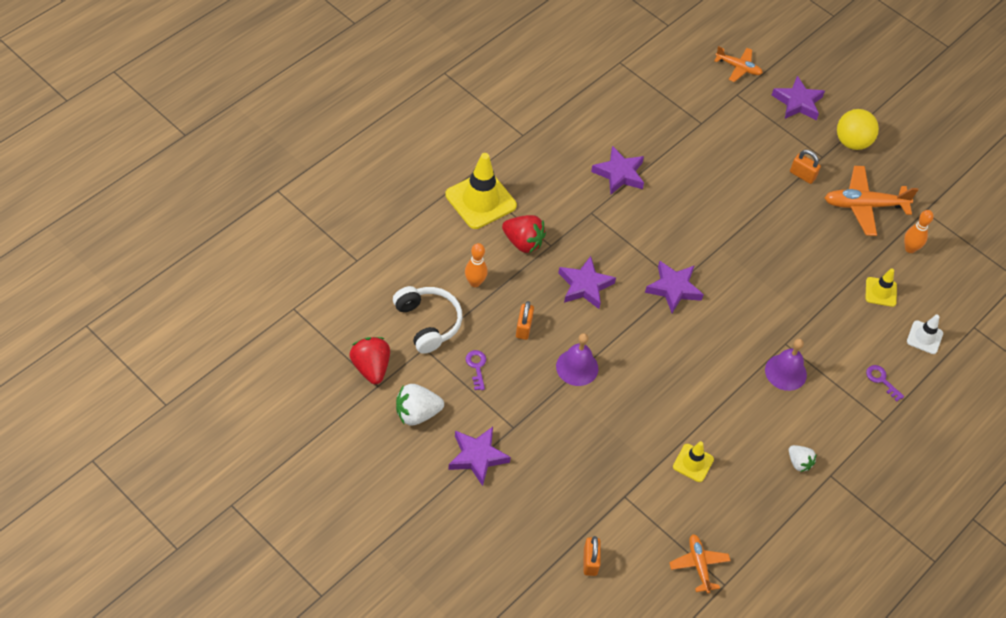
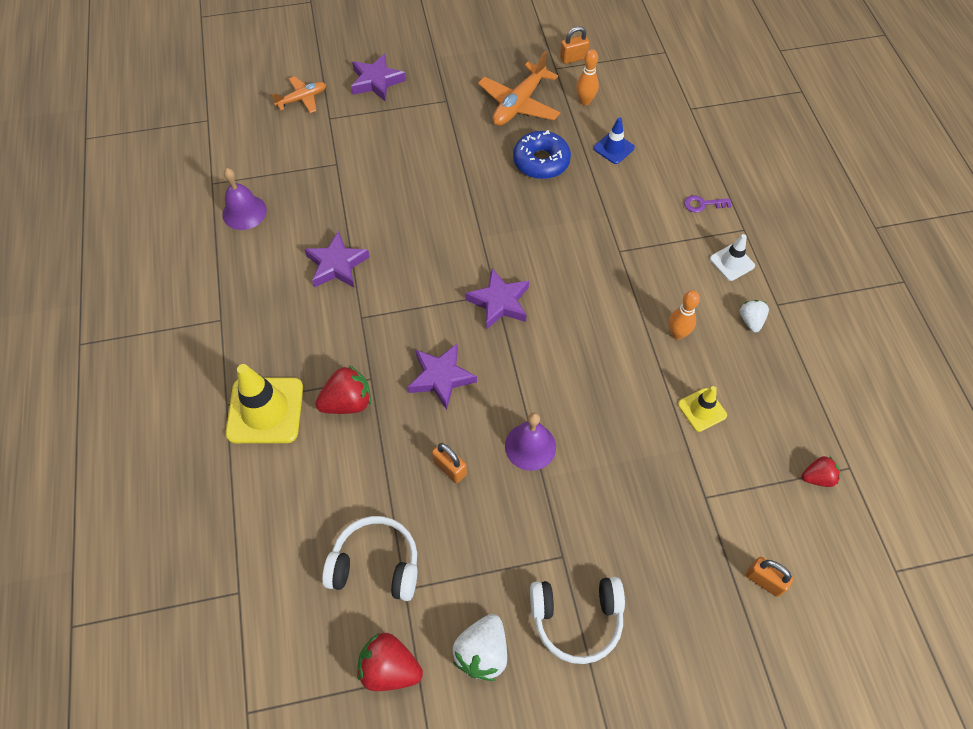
camera: 50 degrees left, 5 degrees up
(475, 282) = (361, 482): orange bowling pin -> orange bowling pin (677, 334)
(476, 367) = (465, 547): purple key -> none
(477, 457) = (576, 619): purple star -> white headphones
(699, 565) = (817, 477): orange plane -> red strawberry
(785, 372) = (649, 270): purple bell -> purple bell (244, 212)
(799, 462) = (751, 321): white strawberry -> white strawberry turned 90 degrees counterclockwise
(802, 175) = (454, 126): orange padlock -> orange padlock (573, 58)
(822, 249) = (541, 161): none -> blue donut
(852, 142) = (448, 71): yellow ball -> none
(880, 292) = (613, 148): yellow traffic cone -> blue traffic cone
(924, 337) = (679, 147): white traffic cone -> white traffic cone (732, 262)

